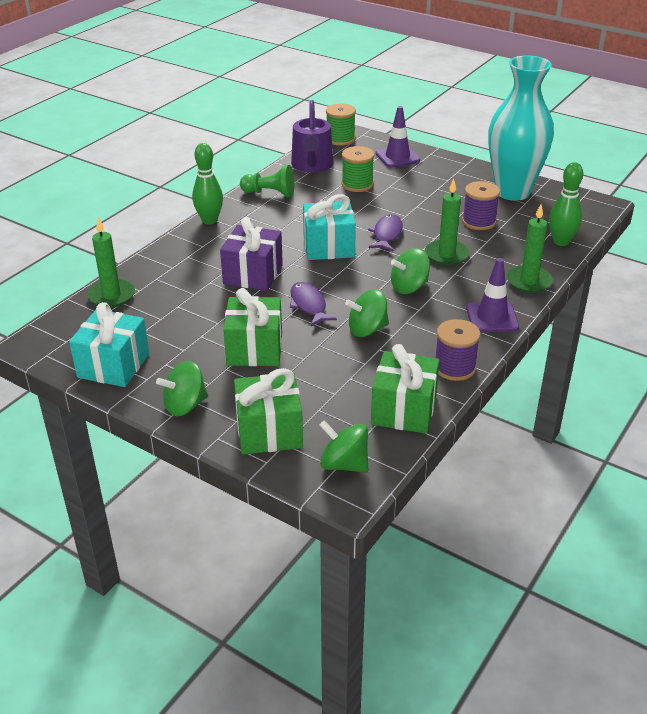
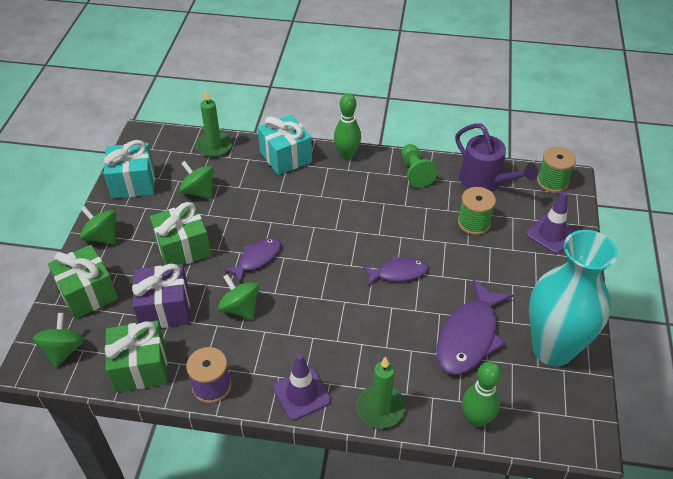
camera: 65 degrees right, 10 degrees up
(253, 274) = (283, 209): purple gift -> purple gift (165, 308)
(312, 165) = (485, 181): purple watering can -> purple watering can turned 105 degrees counterclockwise
(328, 247) = (352, 240): turquoise gift -> turquoise gift (285, 157)
(409, 287) = (319, 316): green spinning top -> green spinning top (199, 191)
(446, 254) = (390, 328): green candle -> none
(479, 222) = (469, 336): purple spool -> purple fish

